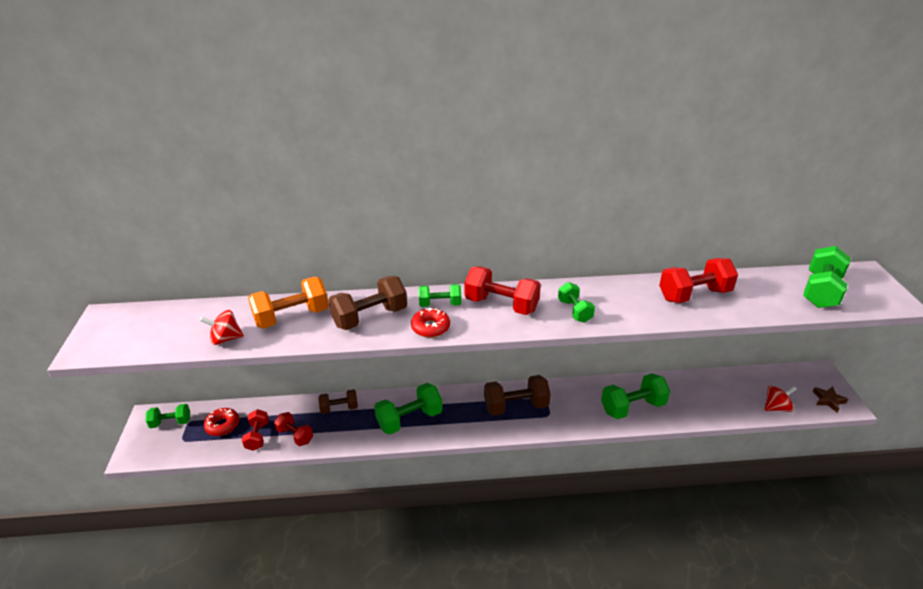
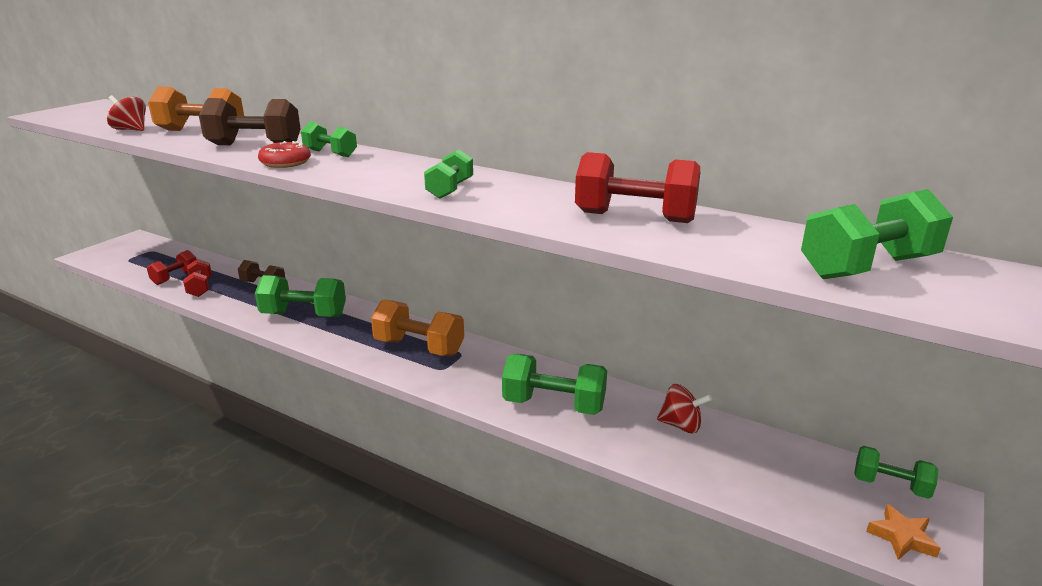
camera: 35 degrees right, 10 degrees down
(171, 422) = (140, 247): green dumbbell -> green dumbbell (890, 485)
(222, 425) = (166, 261): red donut -> none
(501, 305) = (385, 167): red dumbbell -> none
(516, 406) = (419, 347): brown dumbbell -> orange dumbbell
(776, 407) = (781, 501): red spinning top -> red spinning top (681, 425)
(828, 400) = (901, 537): brown star -> orange star

